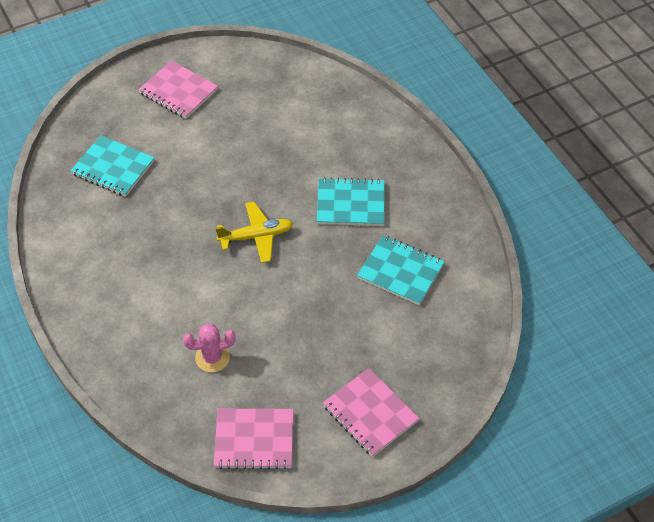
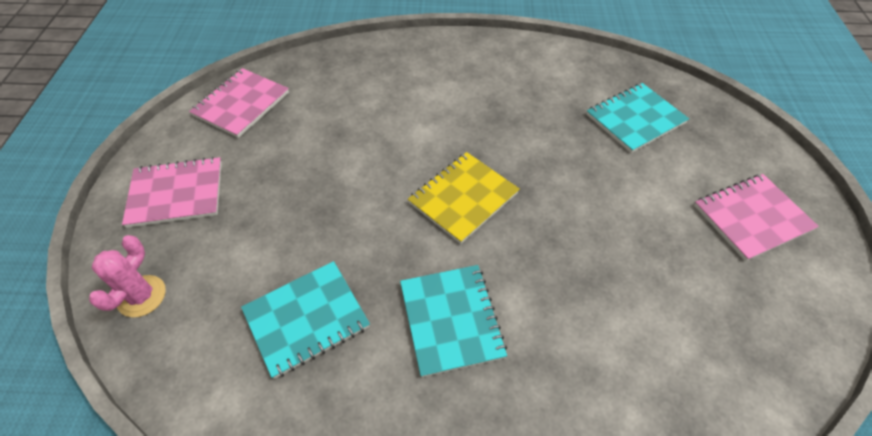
camera: 120 degrees right, 0 degrees up
(212, 357) = (344, 109): pink cactus -> pink cactus (141, 296)
(256, 236) = (463, 198): yellow plane -> yellow notebook
(350, 204) = (451, 320): turquoise notebook -> turquoise notebook turned 45 degrees counterclockwise

